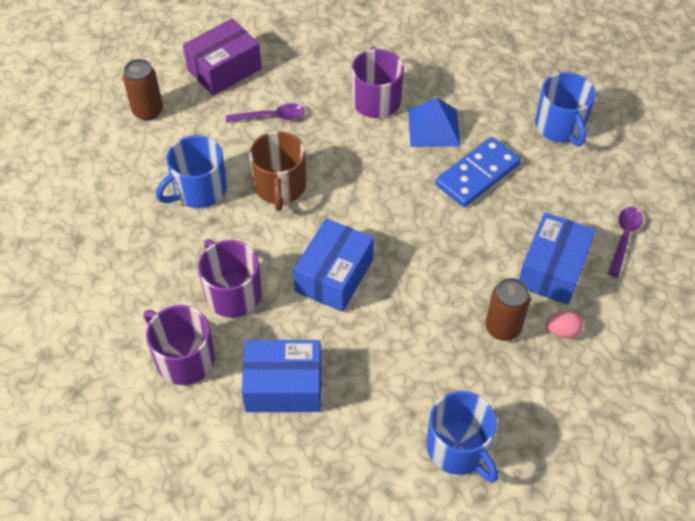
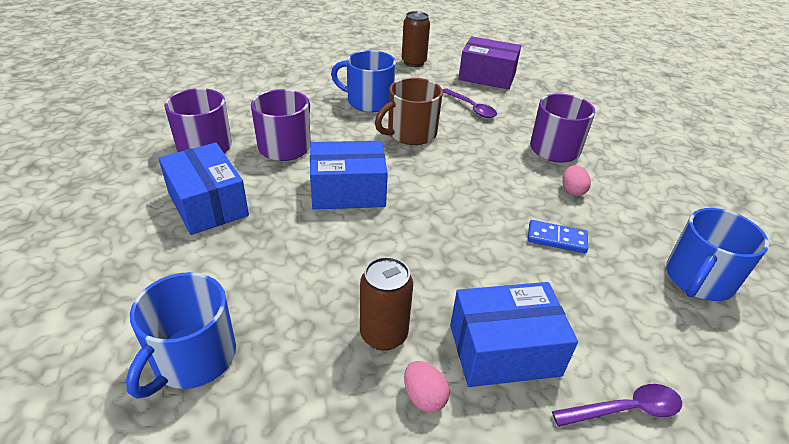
camera: 55 degrees right, 15 degrees down
(434, 127) = (572, 191): blue pyramid -> pink egg
(477, 174) = (556, 238): blue domino -> blue domino, size x0.58

